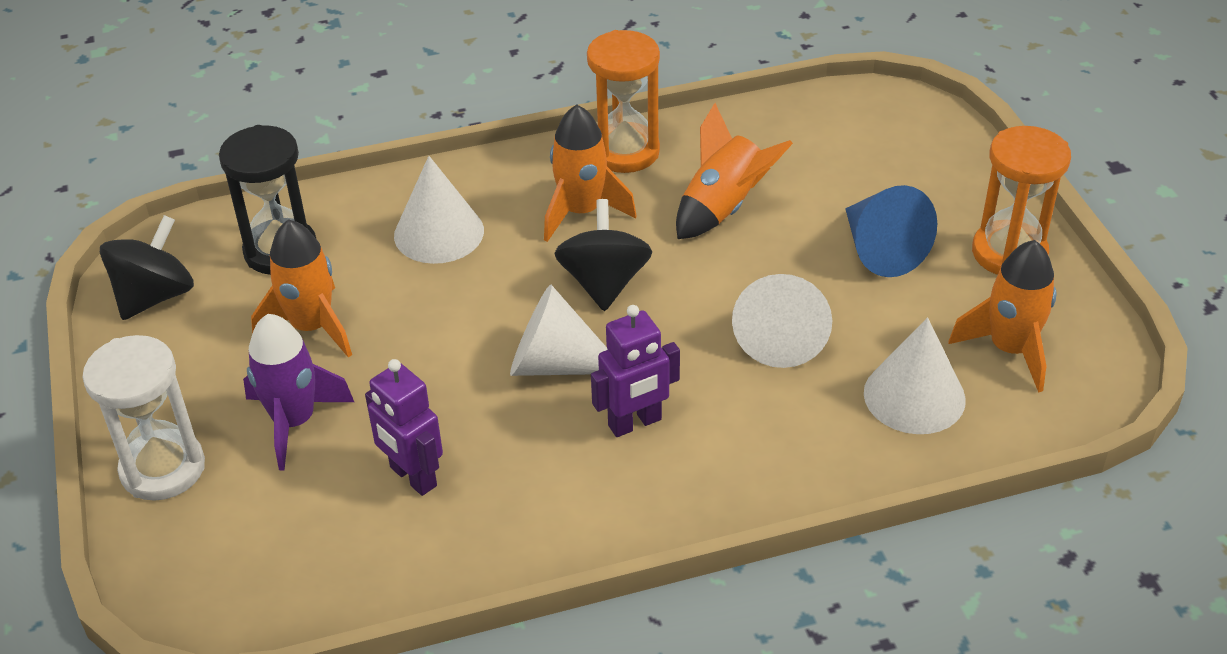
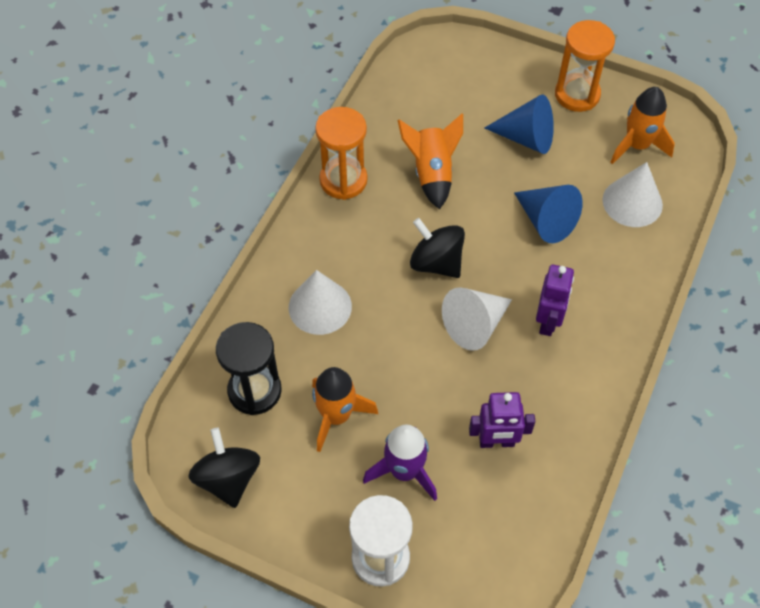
camera: 50 degrees left, 15 degrees up
(581, 212) = (371, 233): orange rocket -> none
(781, 336) = (546, 221): white cone -> blue cone

